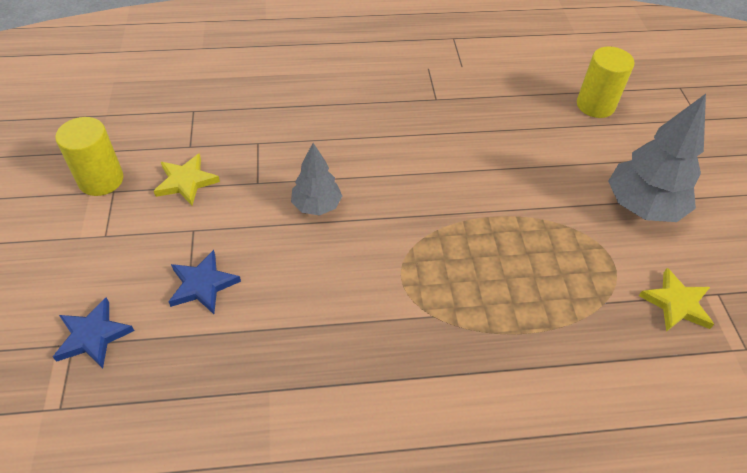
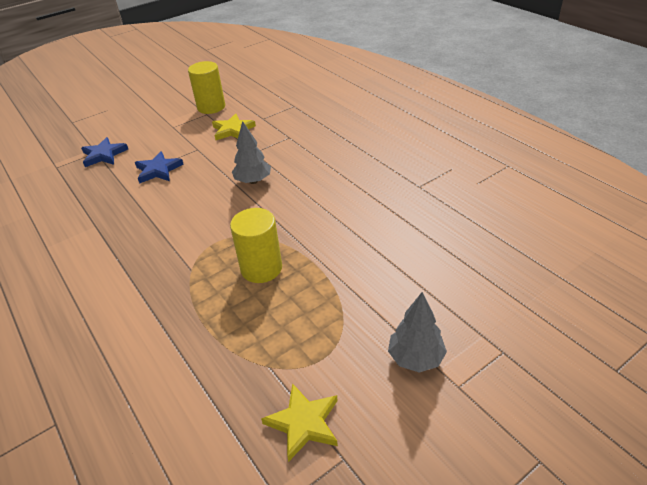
camera: 65 degrees right, 10 degrees down
(595, 105) = (529, 278): yellow cylinder -> yellow cylinder (261, 268)
(642, 207) = (415, 358): grey tree -> grey tree, size x0.60

